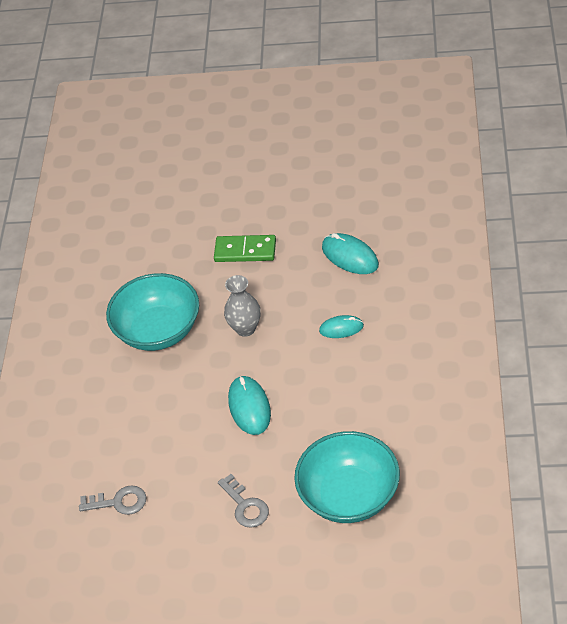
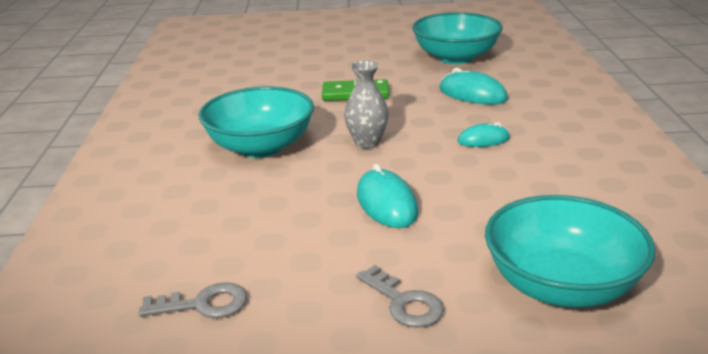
camera: 10 degrees left, 20 degrees down
(350, 188) = (456, 57): none -> turquoise bowl

